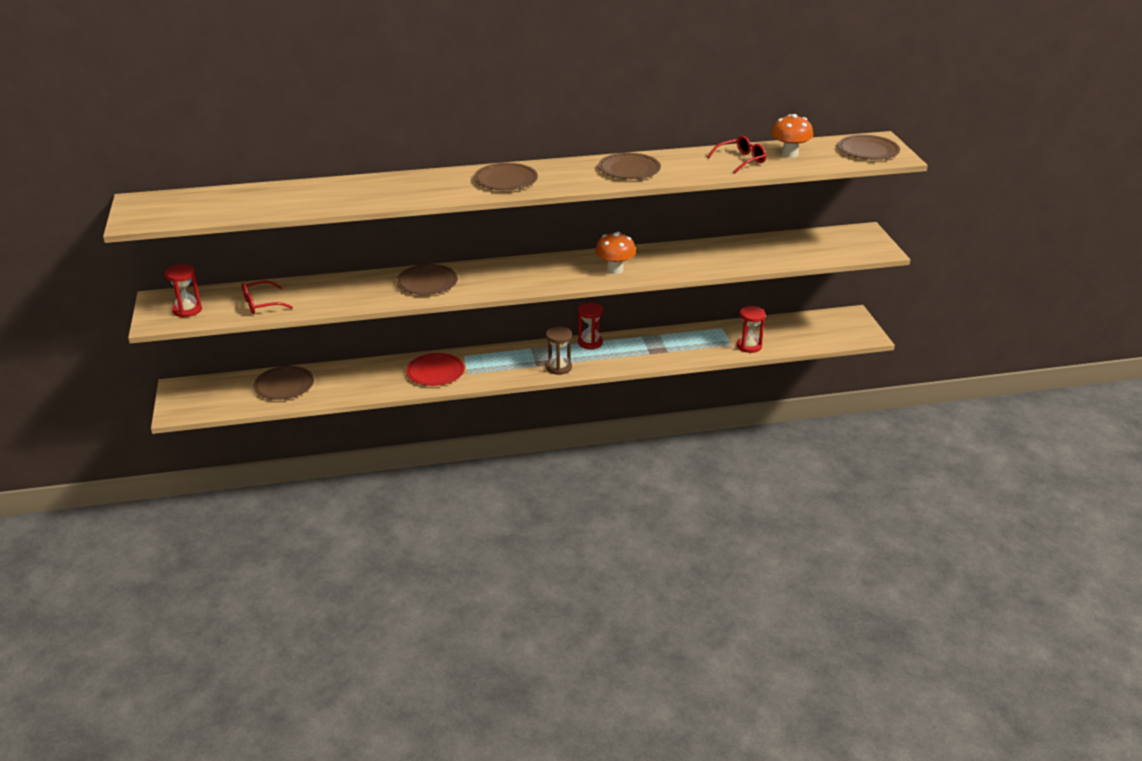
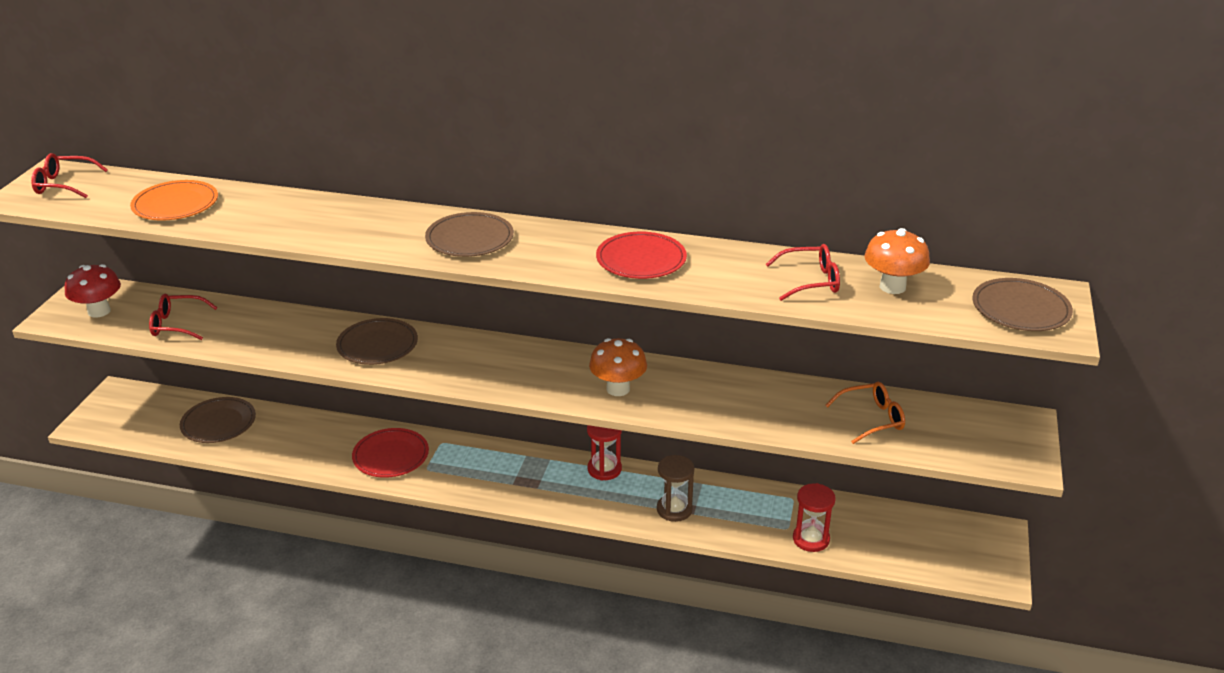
camera: 25 degrees right, 0 degrees up
(158, 206) = (64, 184): none -> red glasses
(187, 310) = (99, 311): red hourglass -> red mushroom
(266, 201) = (175, 204): none -> orange plate
(559, 367) = (538, 495): brown hourglass -> brown hourglass (674, 509)
(629, 169) = (641, 259): brown plate -> red plate
(780, 250) = (871, 419): none -> orange glasses

